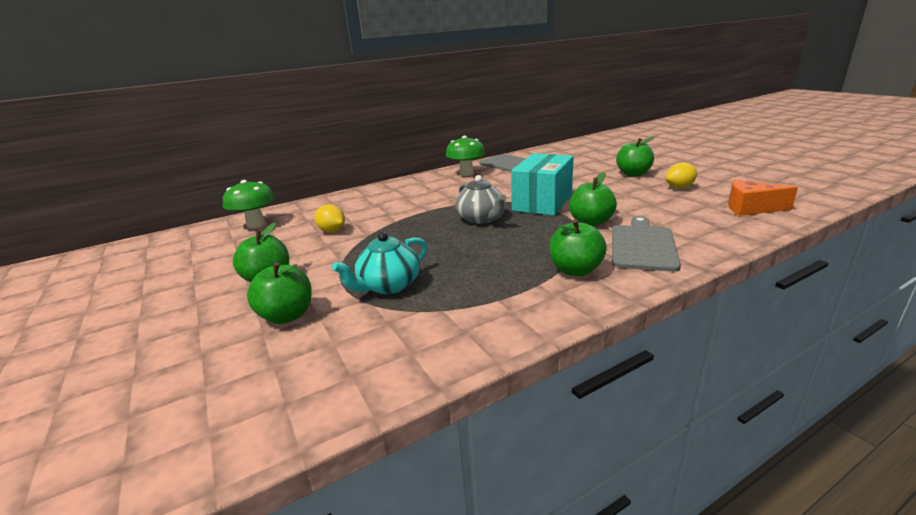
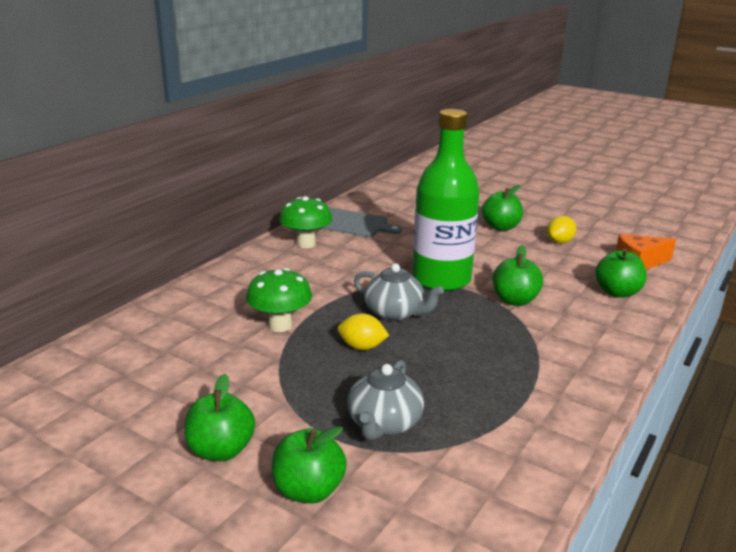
camera: 30 degrees left, 0 degrees up
(256, 224) = (86, 371): green mushroom -> green mushroom (280, 325)
(332, 231) = (221, 361): yellow lemon -> yellow lemon (362, 347)
(388, 285) = (384, 424): turquoise teapot -> grey teapot
(542, 202) = (441, 279): turquoise box -> green bottle
(575, 270) = (552, 364): green apple -> green apple (617, 292)
(642, 246) = (586, 323): grey cutting board -> none

